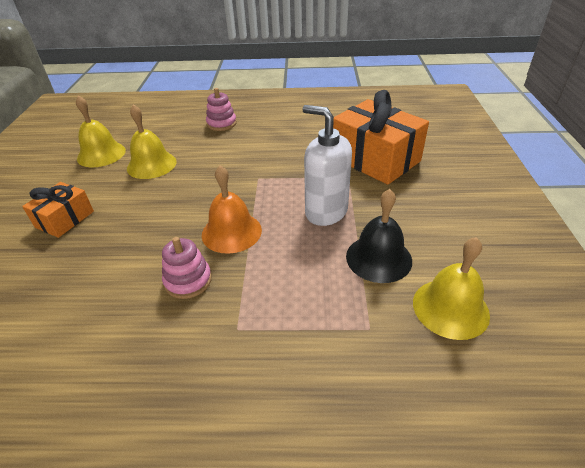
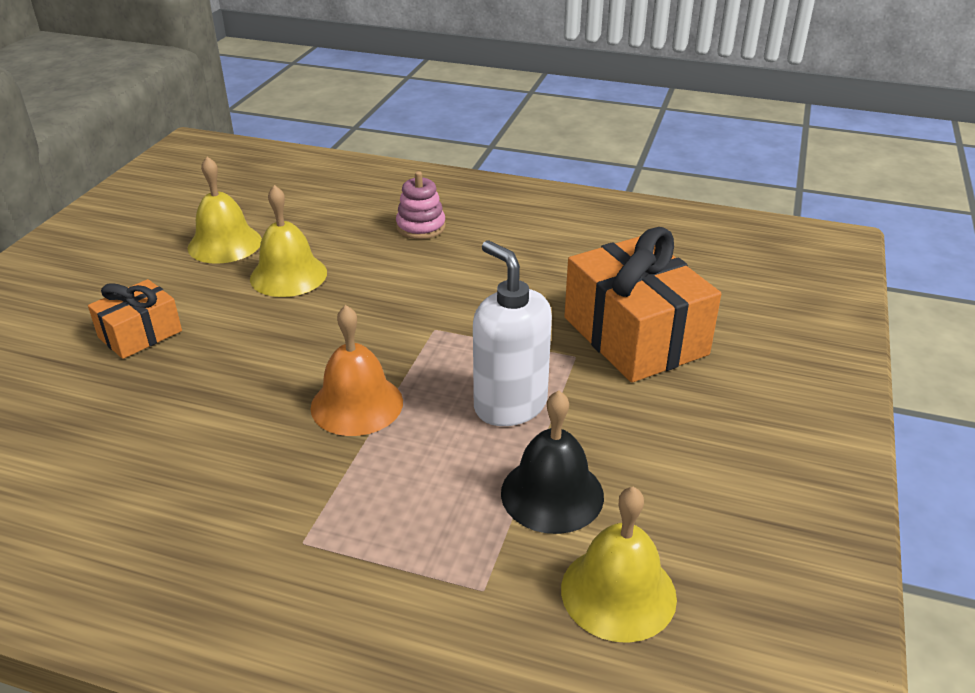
camera: 15 degrees right, 5 degrees down
(188, 280) = (267, 460): pink stacking toy -> none

